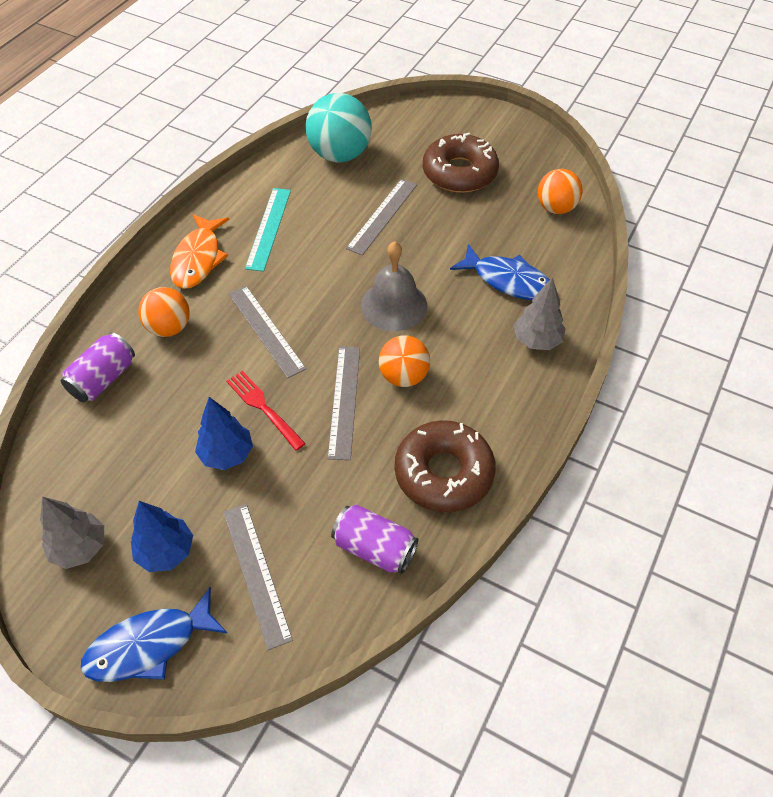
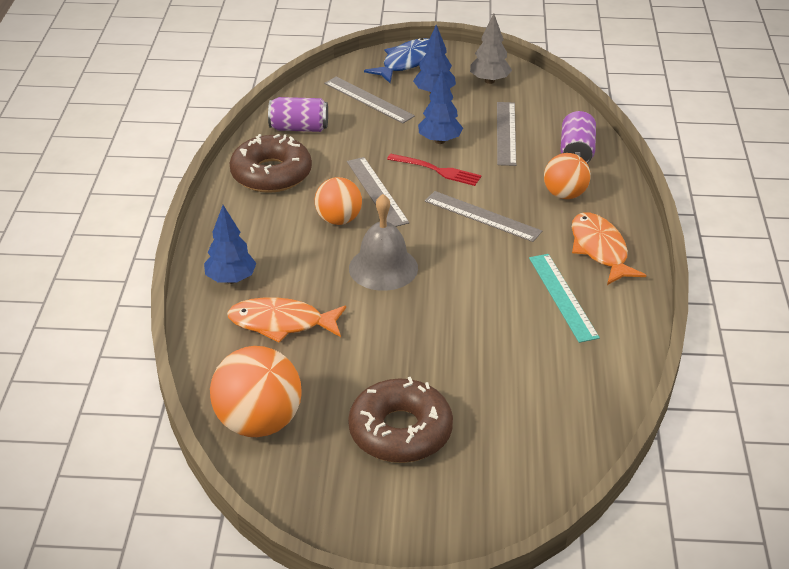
camera: 155 degrees right, 15 degrees down
(340, 155) = (563, 405): turquoise ball -> none
(382, 216) = (455, 347): grey ruler -> grey ruler (506, 133)
(508, 281) = (281, 323): blue fish -> orange fish
(537, 341) = (231, 279): grey tree -> blue tree
(556, 208) = (259, 423): orange ball -> orange ball, size x1.57

